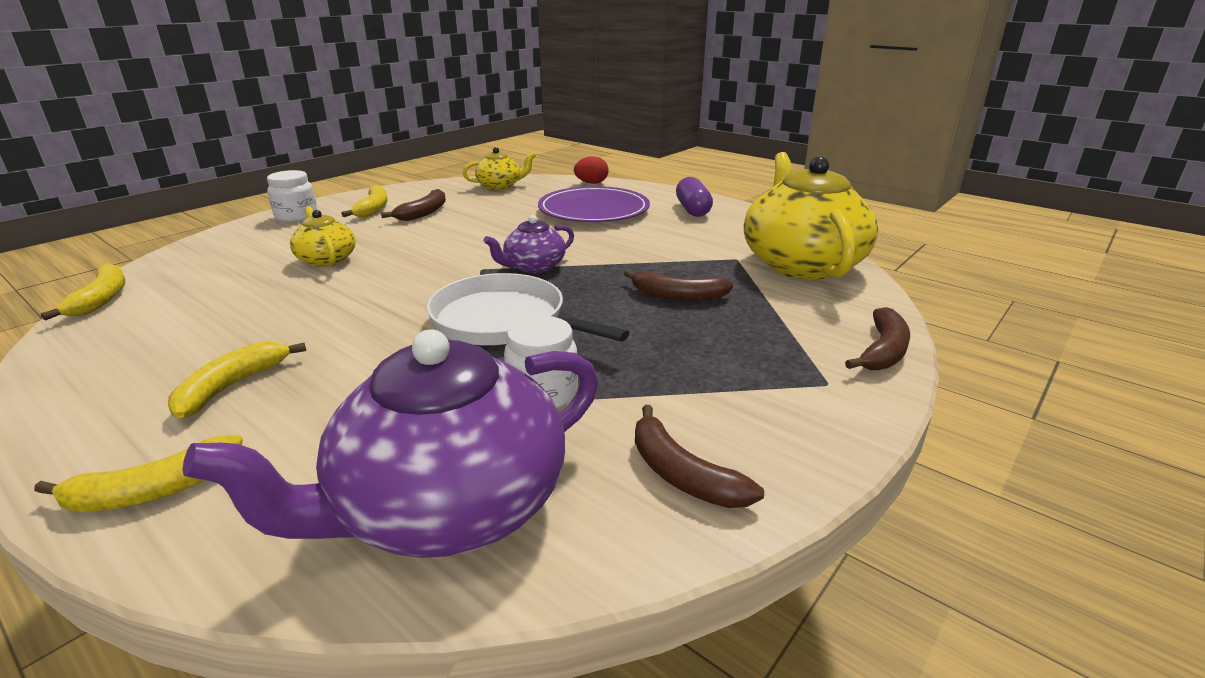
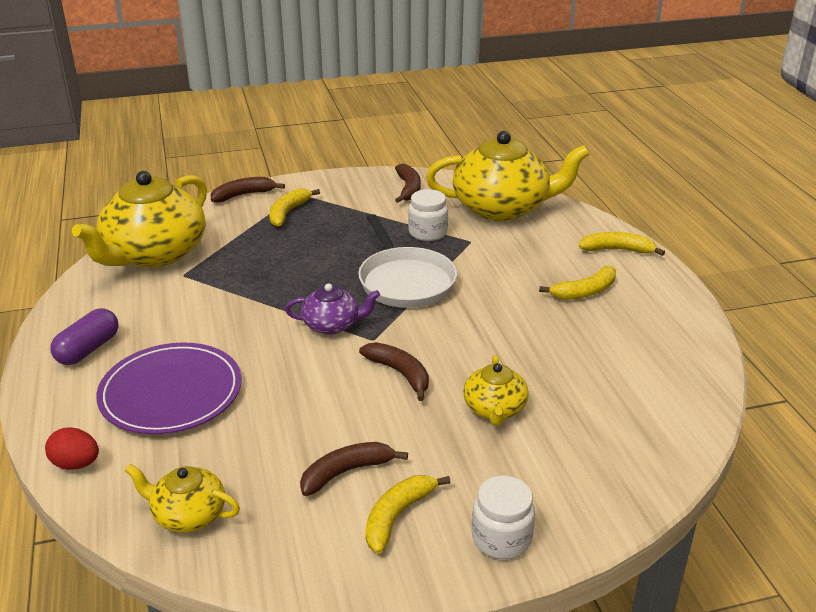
camera: 145 degrees left, 5 degrees up
(101, 299) = (700, 423): yellow banana -> yellow banana (288, 212)
(447, 506) = (502, 208): purple teapot -> yellow teapot
(677, 296) = (278, 260): brown banana -> brown banana (400, 373)

